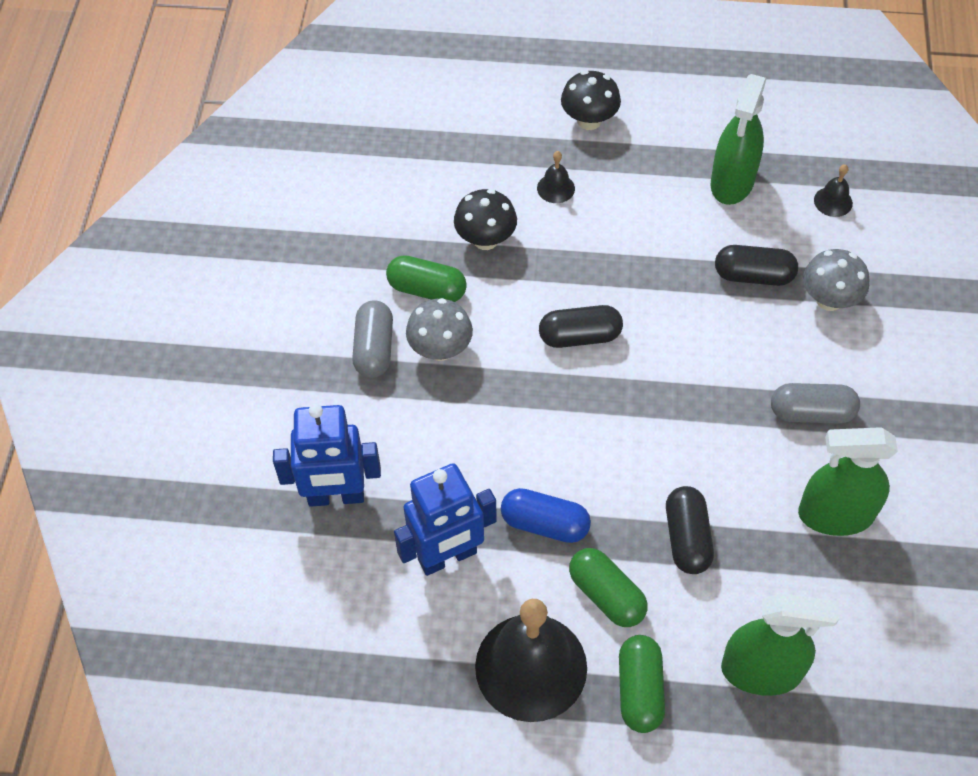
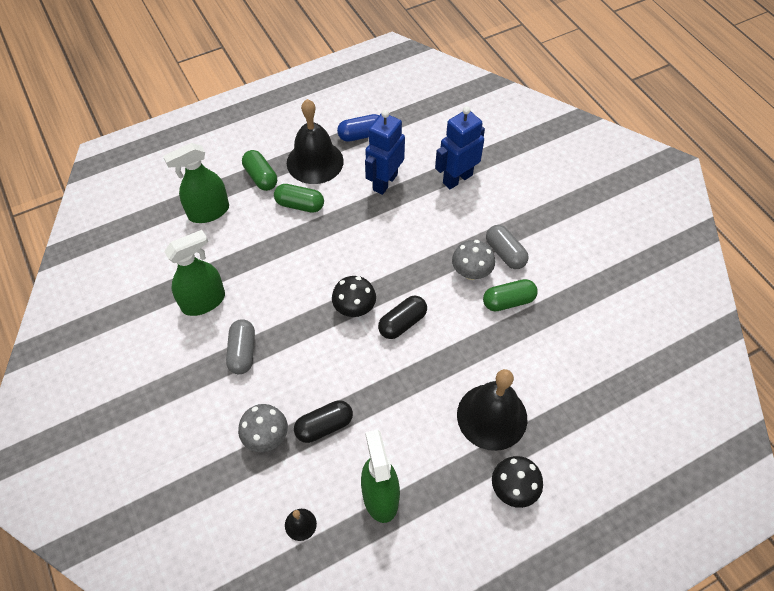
camera: 145 degrees right, 0 degrees up
(485, 239) = (503, 352): black mushroom -> black mushroom (354, 308)
(544, 524) = (350, 219): blue capsule -> blue capsule (361, 135)
(556, 188) = (492, 416): black bell -> black bell, size x2.39
(687, 538) = (276, 249): black capsule -> none
(811, 413) = (242, 352): grey capsule -> grey capsule turned 60 degrees counterclockwise

